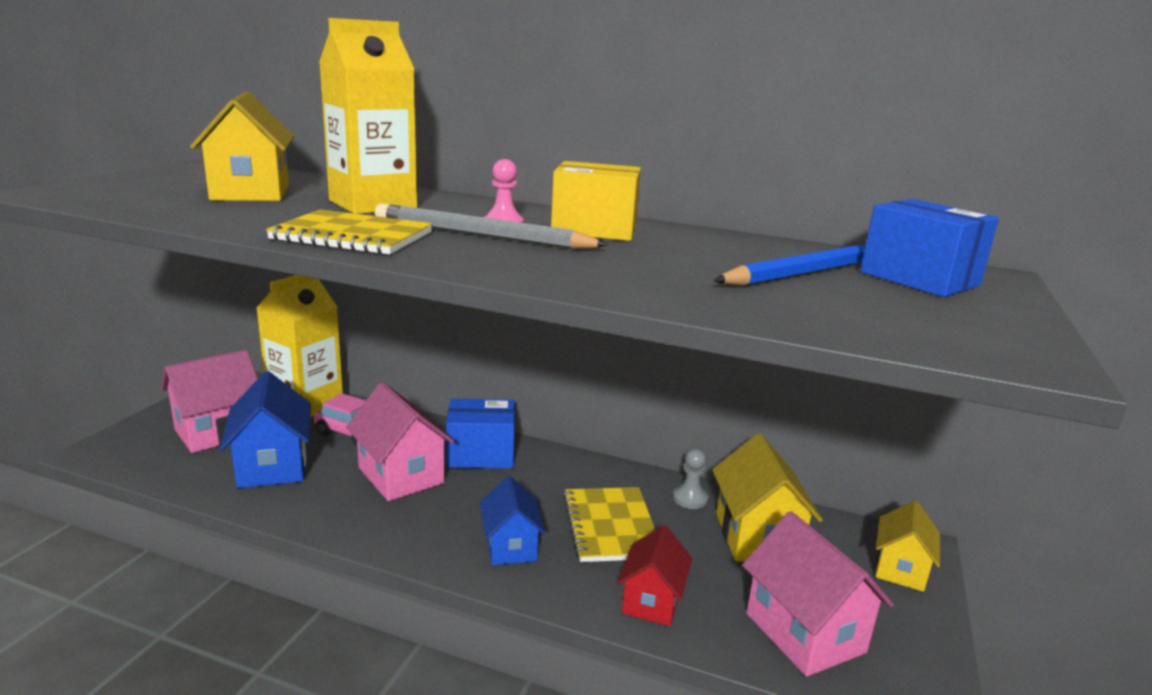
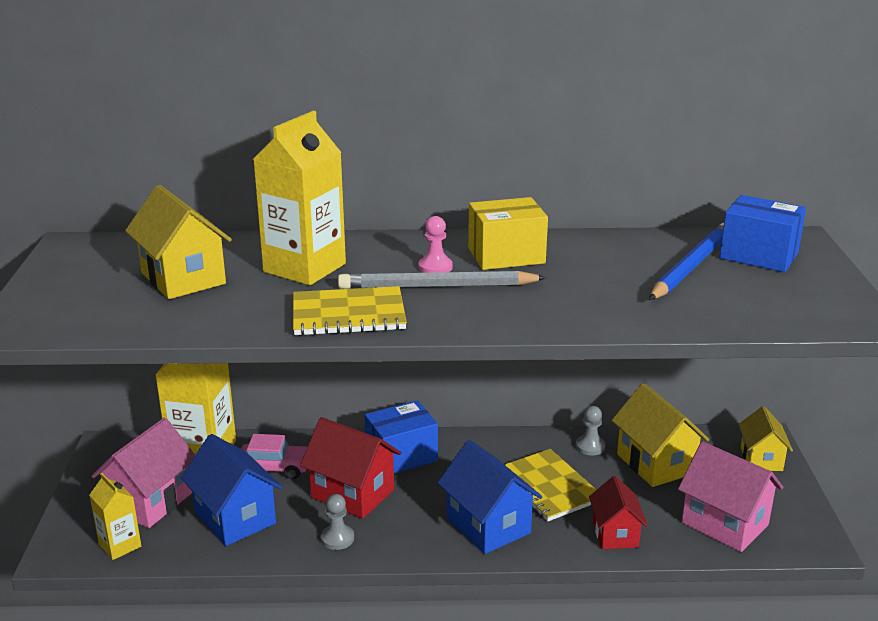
camera: 20 degrees left, 5 degrees up
(151, 460) = (120, 545): none -> yellow carton
(345, 512) = (337, 538): none -> grey pawn
(401, 475) = (352, 494): pink house -> red house
(511, 546) = (488, 525): blue house -> blue house, size x1.54

